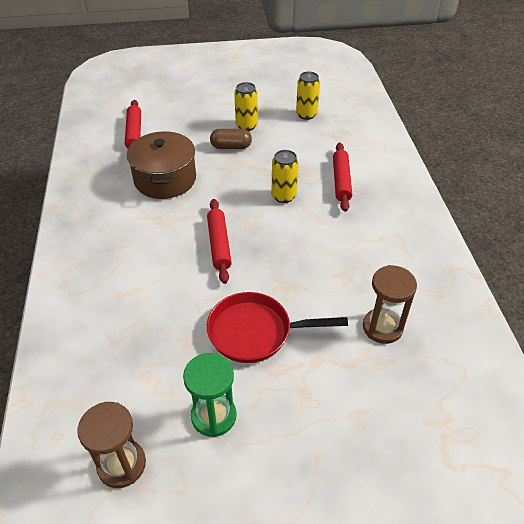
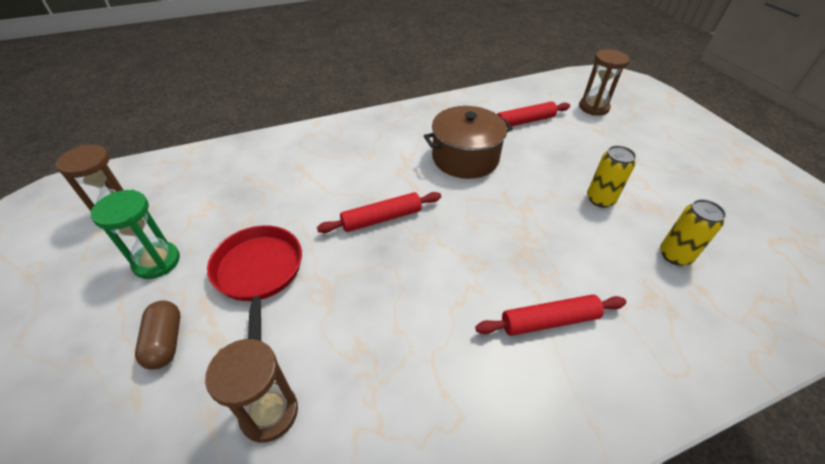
camera: 75 degrees right, 0 degrees up
(138, 92) = (593, 107): none -> brown hourglass
(231, 147) = (550, 194): brown capsule -> brown capsule (165, 342)
(283, 196) = (485, 260): yellow can -> none

